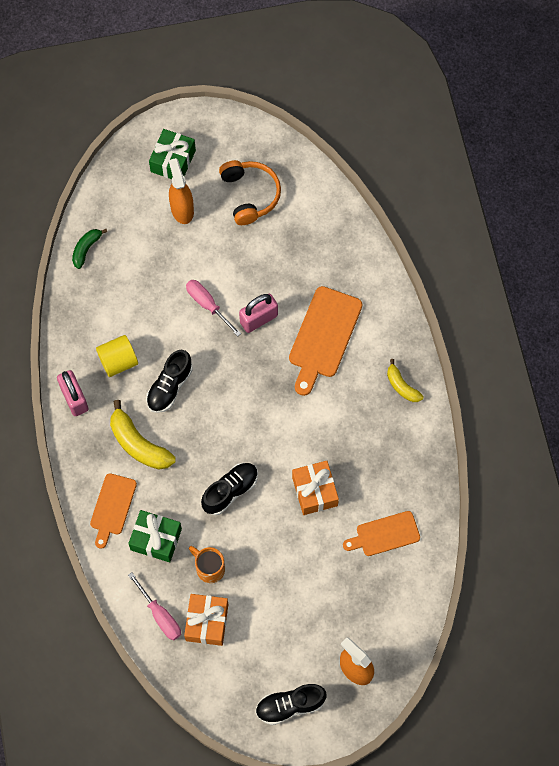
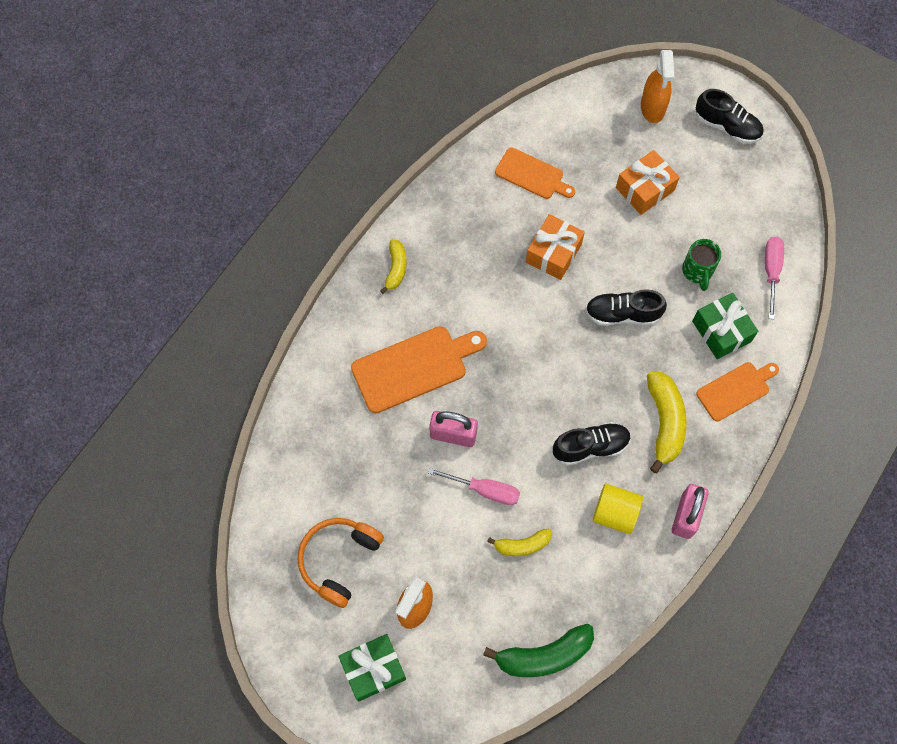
camera: 135 degrees left, 0 degrees up
(86, 249) = (544, 656): green banana -> green banana, size x1.68
(155, 295) = (522, 545): none -> yellow banana
(207, 305) = (484, 490): pink screwdriver -> pink screwdriver turned 75 degrees counterclockwise
(207, 622) = (737, 234): orange gift -> orange gift (645, 189)
(209, 568) = (697, 271): orange mug -> green mug

